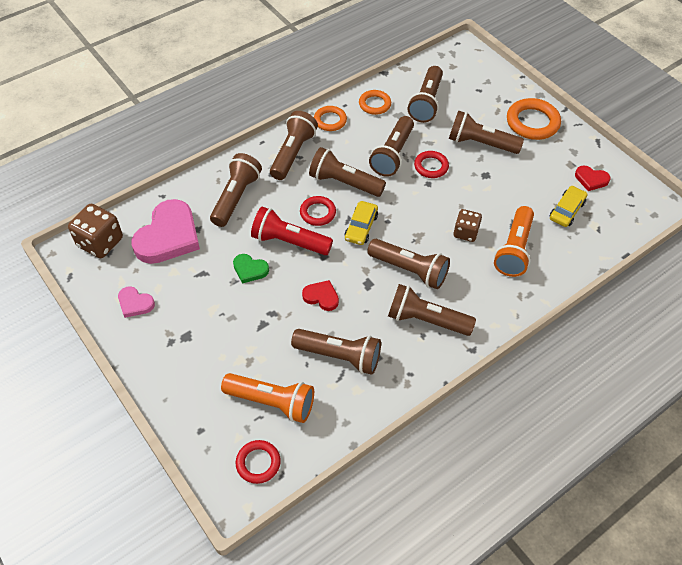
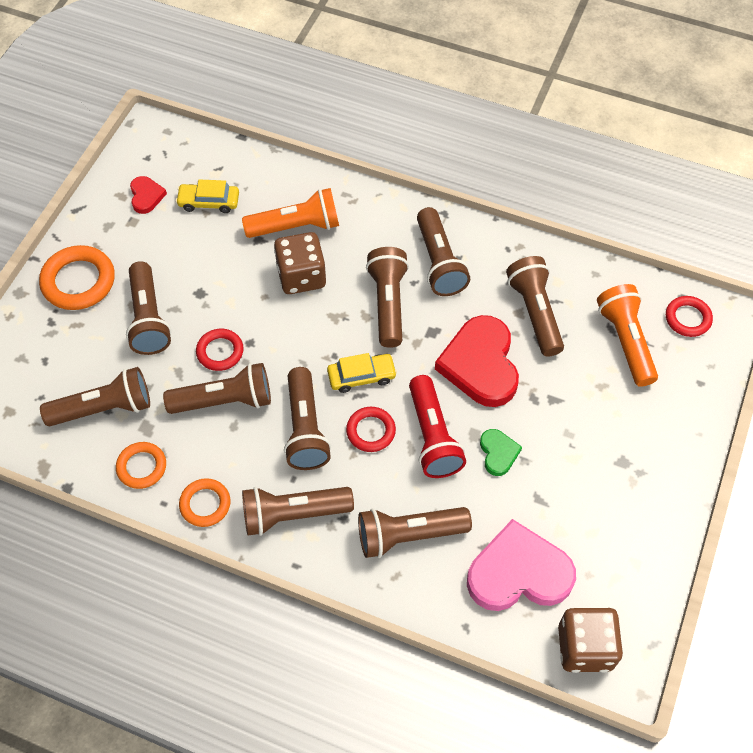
camera: 120 degrees left, 5 degrees up
(135, 303) = (628, 542): pink heart -> none
(321, 297) = (480, 364): red heart -> red heart, size x2.08
(465, 232) = (301, 276): brown dice -> brown dice, size x1.56

